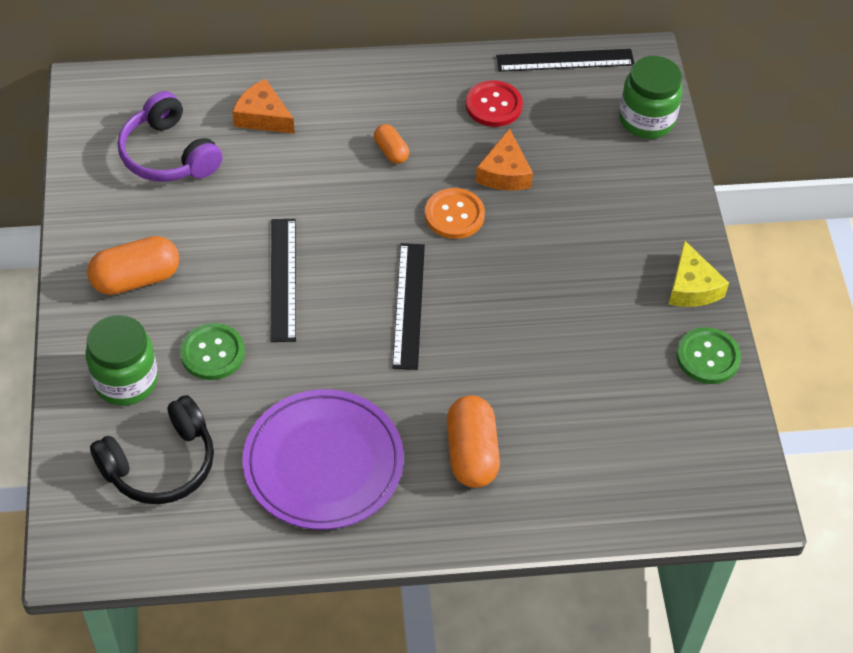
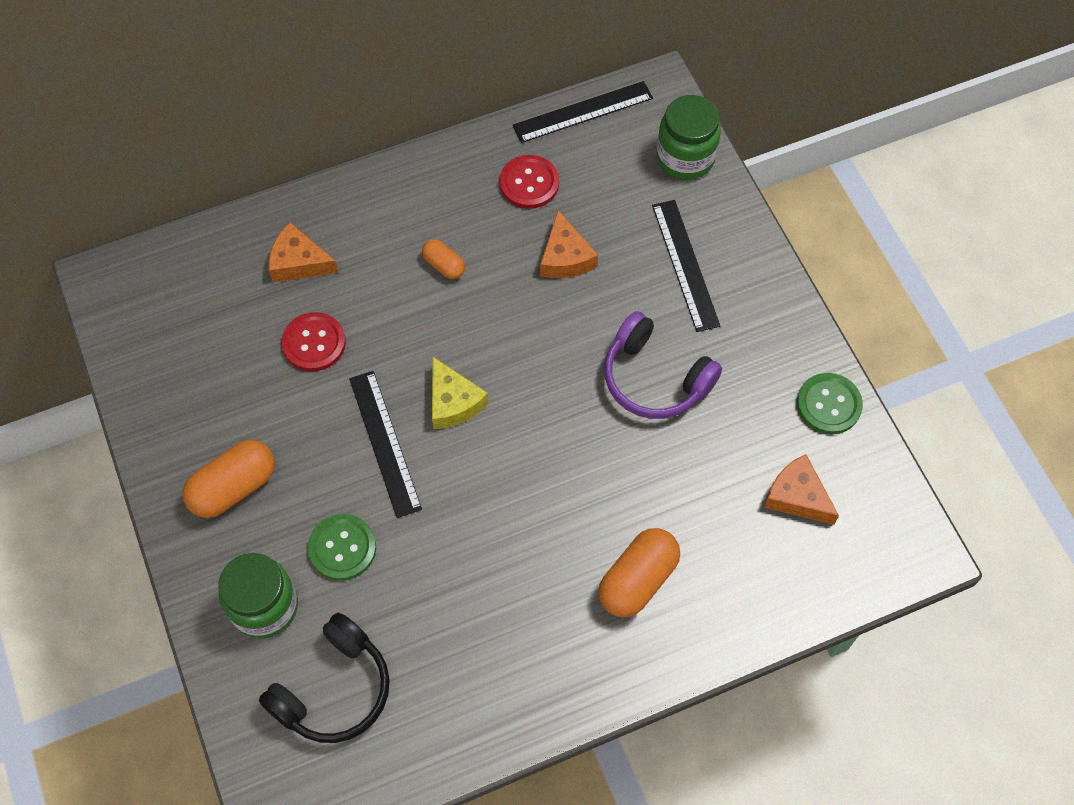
camera: 15 degrees left, 10 degrees up
(169, 154) = (216, 334): purple headphones -> purple headphones (655, 378)
(251, 183) = (314, 343): none -> red button
(323, 463) = (496, 636): purple plate -> none
(409, 305) = (521, 434): black ruler -> black ruler (685, 264)
(454, 215) = (532, 319): orange button -> none
(471, 453) = (637, 580): orange capsule -> orange capsule turned 60 degrees clockwise
(649, 425) = (797, 496): none -> orange cheese
(692, 287) = (789, 332): yellow cheese -> yellow cheese (453, 402)

